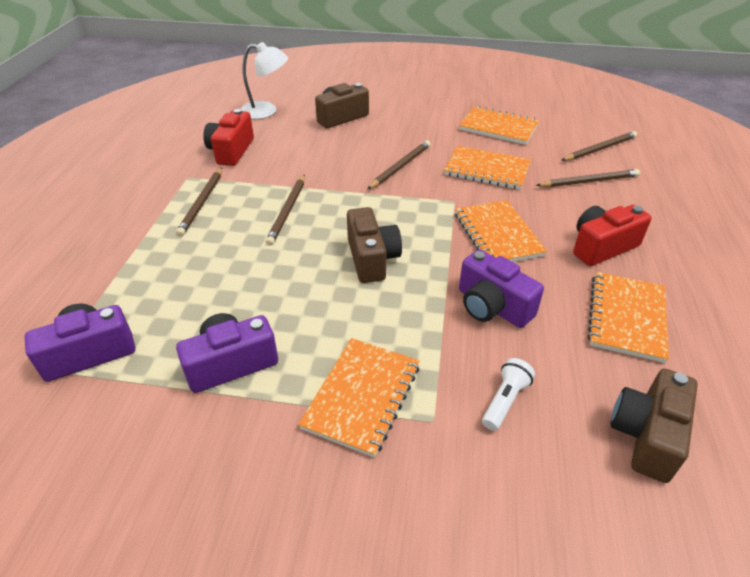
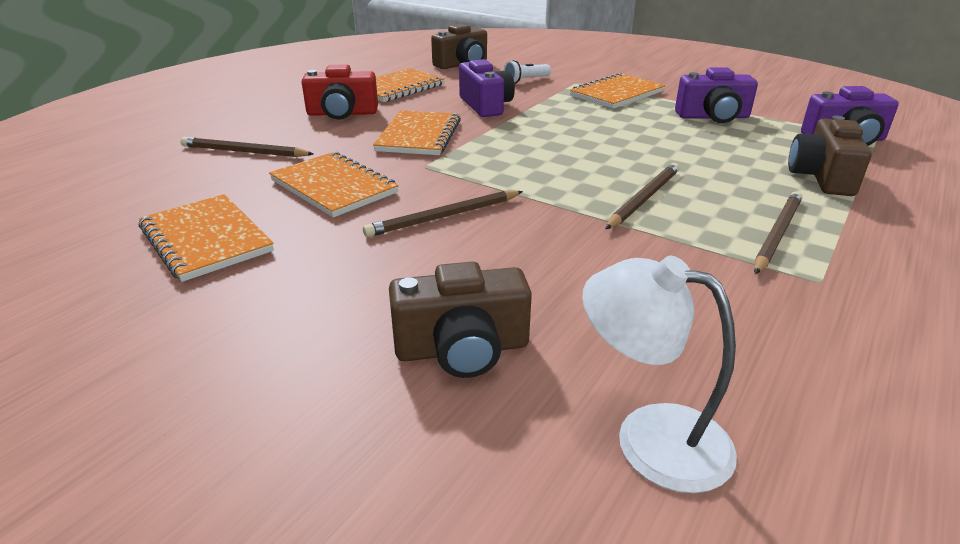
camera: 155 degrees left, 10 degrees down
(231, 151) = (742, 320): red camera -> none
(372, 258) = (563, 144): brown camera -> brown camera (821, 177)
(599, 149) = (148, 177): brown pencil -> none

